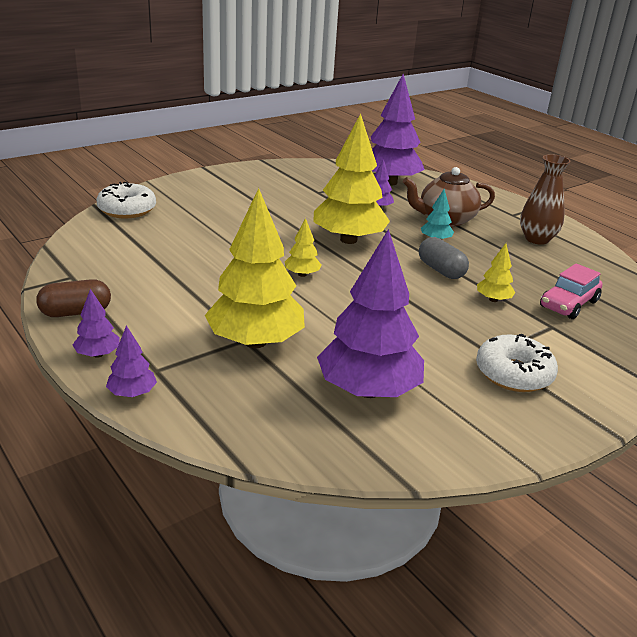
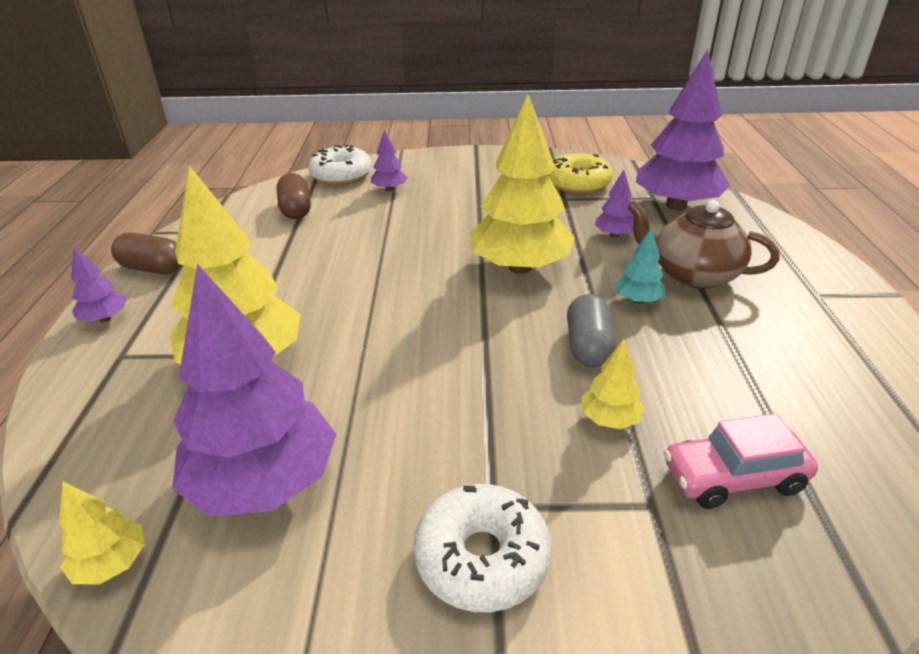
camera: 40 degrees right, 5 degrees up
(130, 242) = (296, 210): none -> brown capsule
(132, 393) = (66, 373): purple tree -> purple tree (389, 189)
(302, 274) = (406, 295): yellow tree -> yellow tree (111, 563)
(314, 181) = (578, 184): none -> yellow donut
(537, 239) = (812, 346): brown vase -> none

